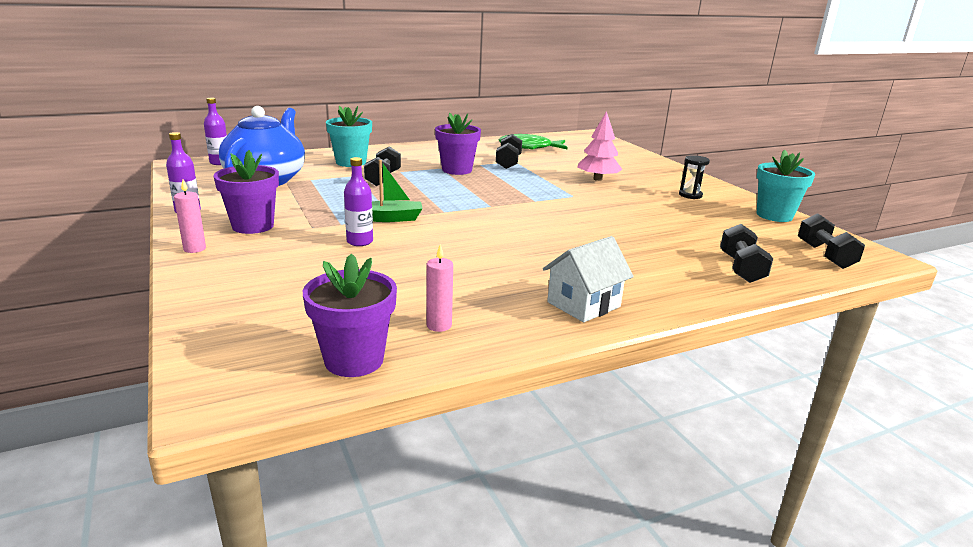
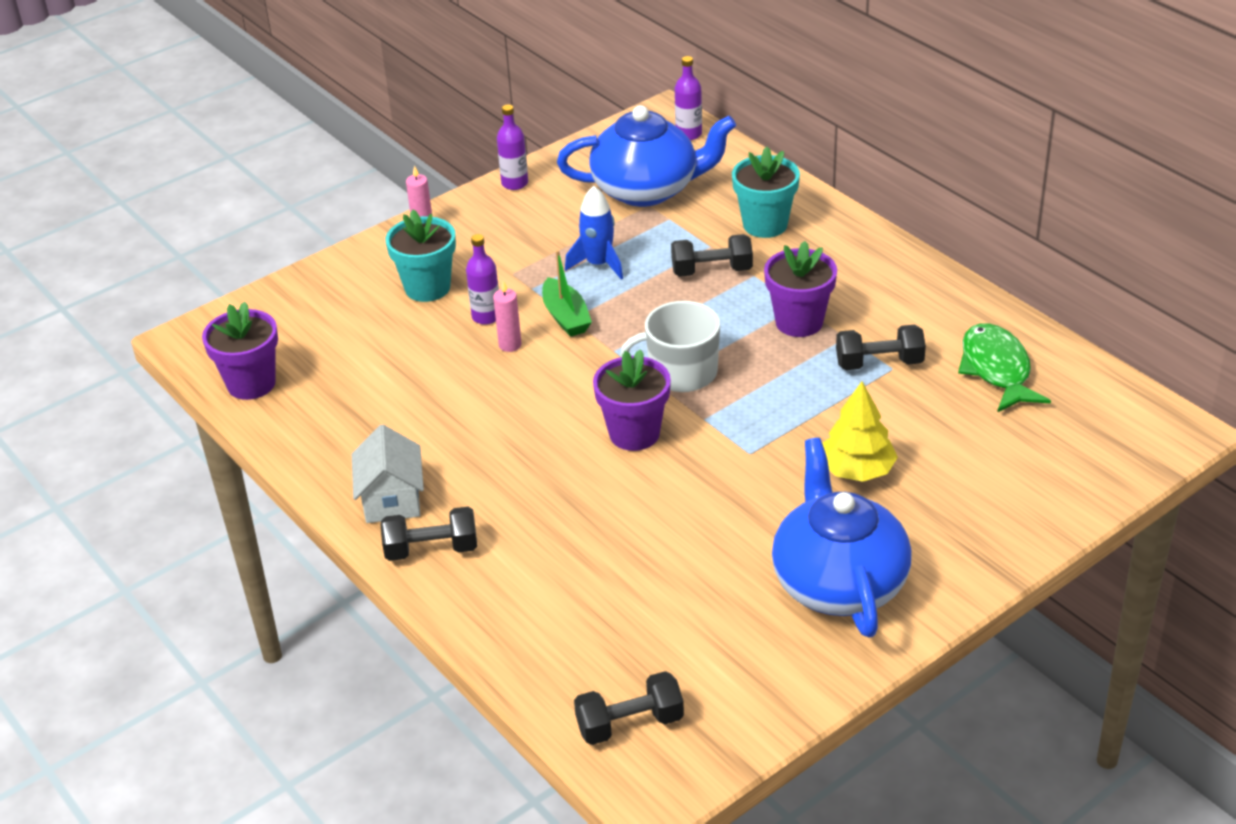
camera: 80 degrees right, 15 degrees up
(253, 226) = (495, 237): purple flower pot -> purple flower pot (634, 433)
(337, 202) = (598, 264): none -> blue rocket
(439, 325) = (319, 414): pink candle -> pink candle (510, 345)
(483, 199) = (681, 373): none -> white mug
(583, 304) = (392, 500): white house -> white house turned 45 degrees clockwise
(597, 179) = (856, 470): pink tree -> yellow tree
(690, 195) = (838, 582): black hourglass -> blue teapot
(741, 268) = (542, 629): black dumbbell -> black dumbbell (431, 549)
(774, 215) = (789, 683): turquoise flower pot -> turquoise flower pot (427, 288)

